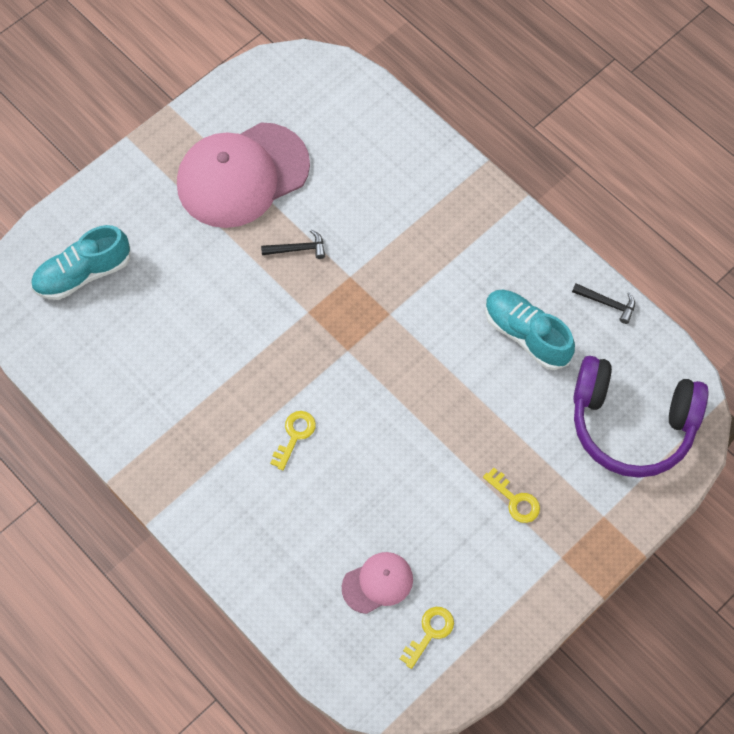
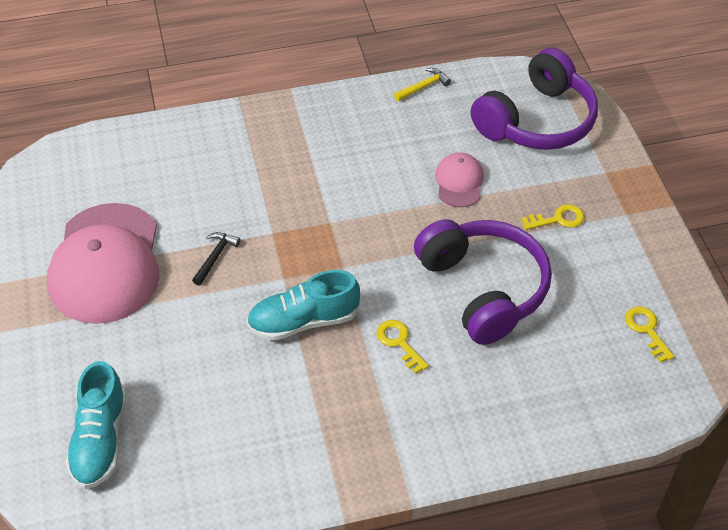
camera: 60 degrees left, 15 degrees down
(378, 583) = (580, 346): pink cap -> pink cap (459, 182)
(393, 474) = (483, 288): none -> purple headphones
(526, 335) = (415, 145): turquoise shoe -> turquoise shoe (304, 321)
(607, 303) = (423, 87): black hammer -> yellow hammer

